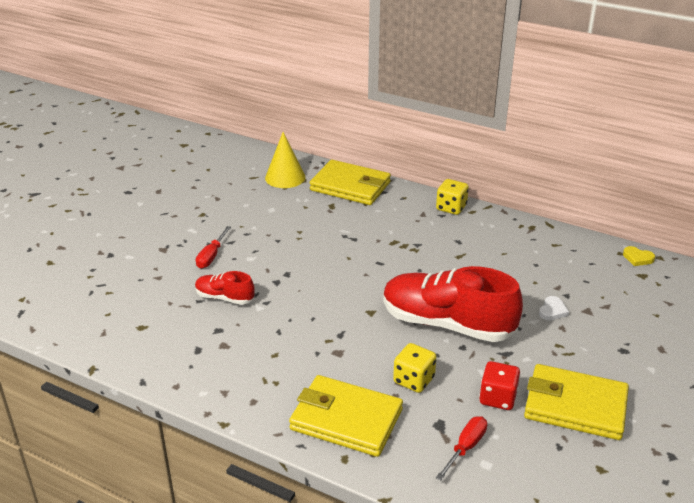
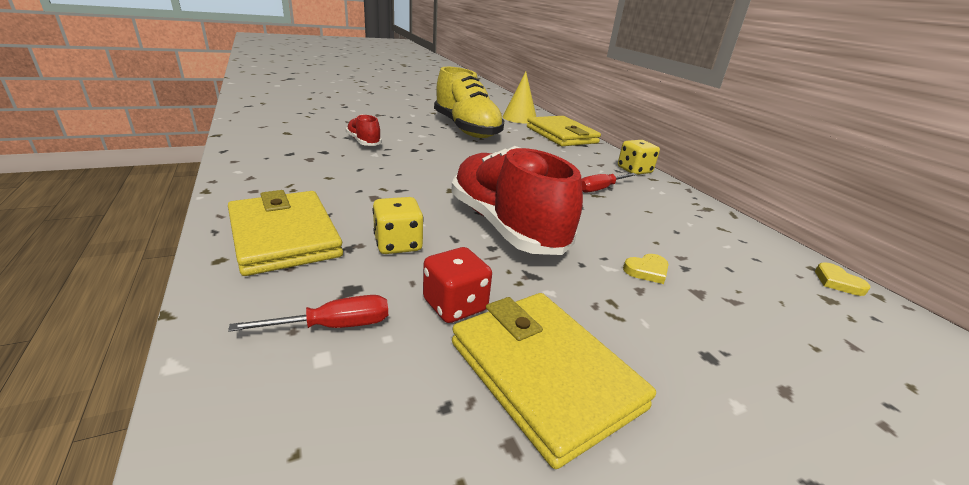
camera: 35 degrees right, 5 degrees down
(211, 256) = (399, 126): red screwdriver -> red screwdriver (601, 189)
(270, 225) = (466, 129): none -> yellow shoe
(552, 311) = (647, 271): white heart -> yellow heart

